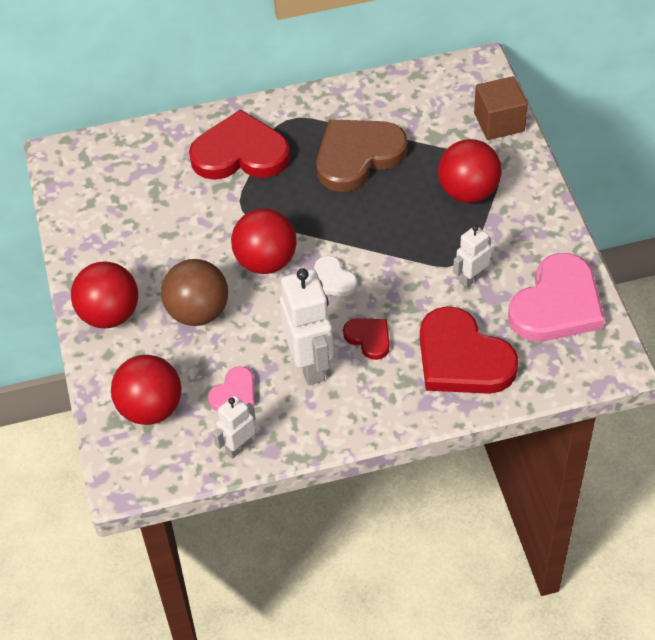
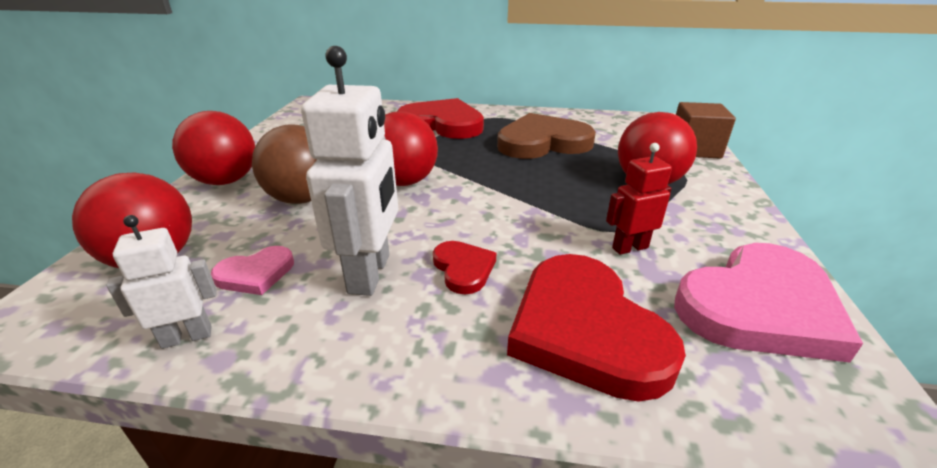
camera: 20 degrees right, 20 degrees down
(332, 279) = (459, 209): white heart -> none
(471, 278) = (629, 247): white robot -> red robot

